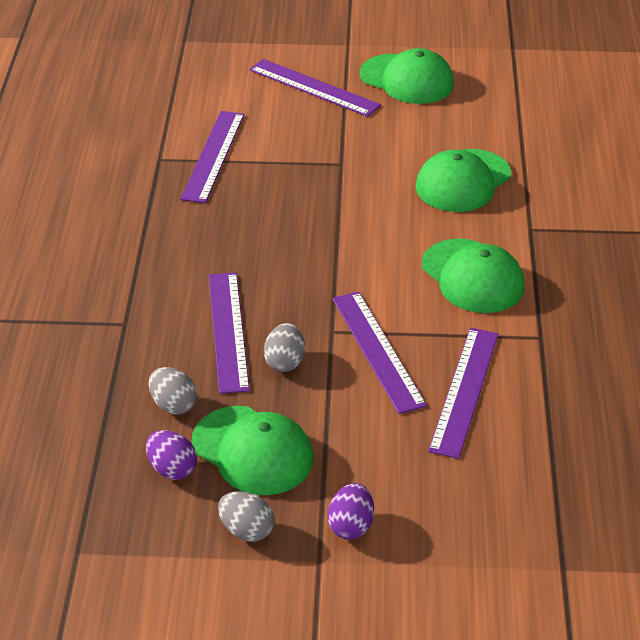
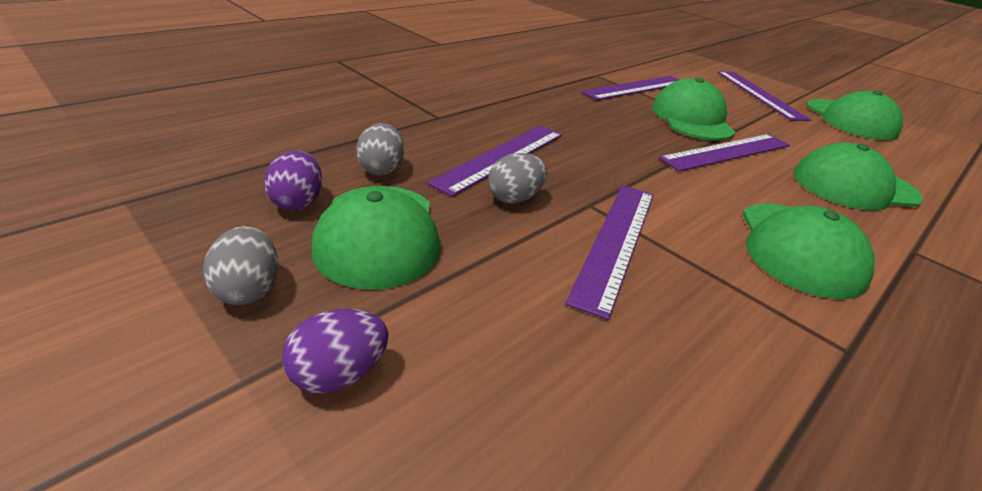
camera: 40 degrees right, 5 degrees down
(298, 173) = (691, 119): none -> green cap
(464, 391) = (677, 337): purple ruler -> purple ruler (727, 152)

